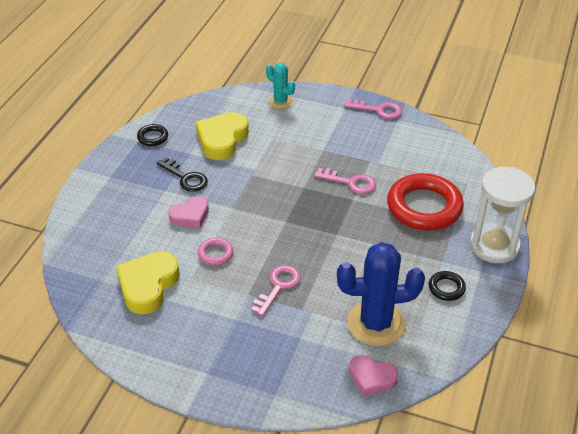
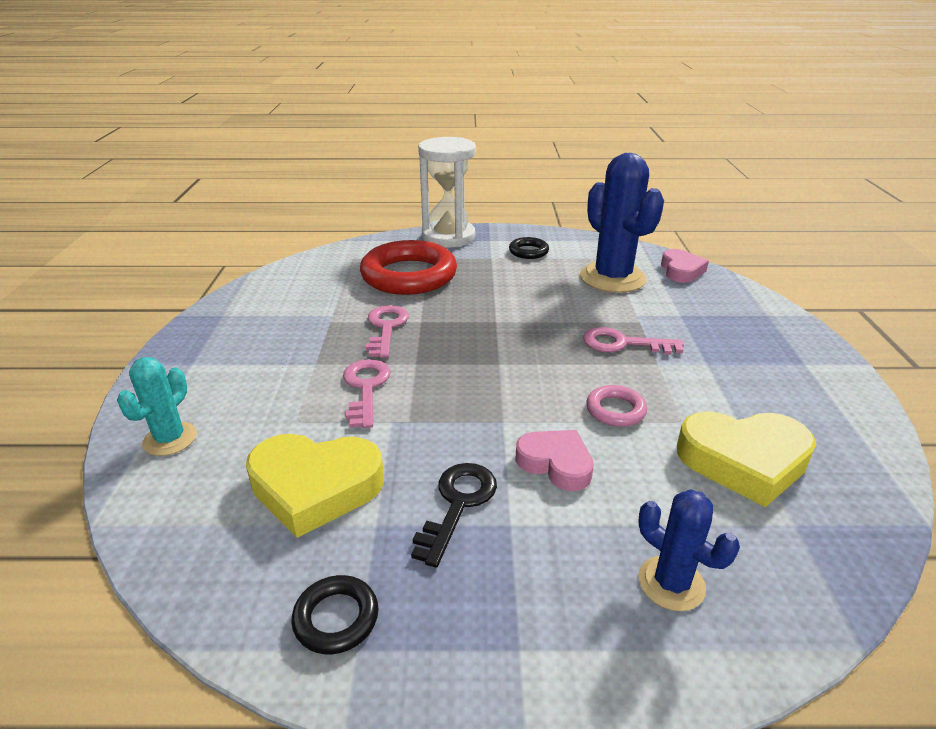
camera: 110 degrees left, 10 degrees down
(105, 225) = (671, 583): none -> blue cactus
(378, 110) = (198, 333): pink key -> pink key (366, 388)

